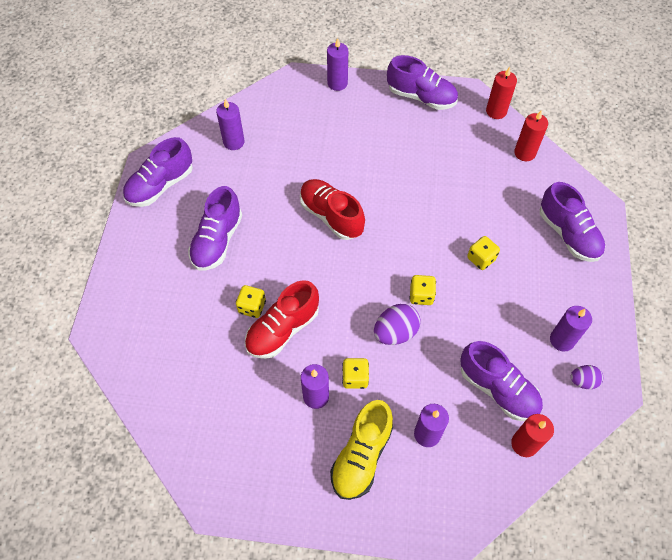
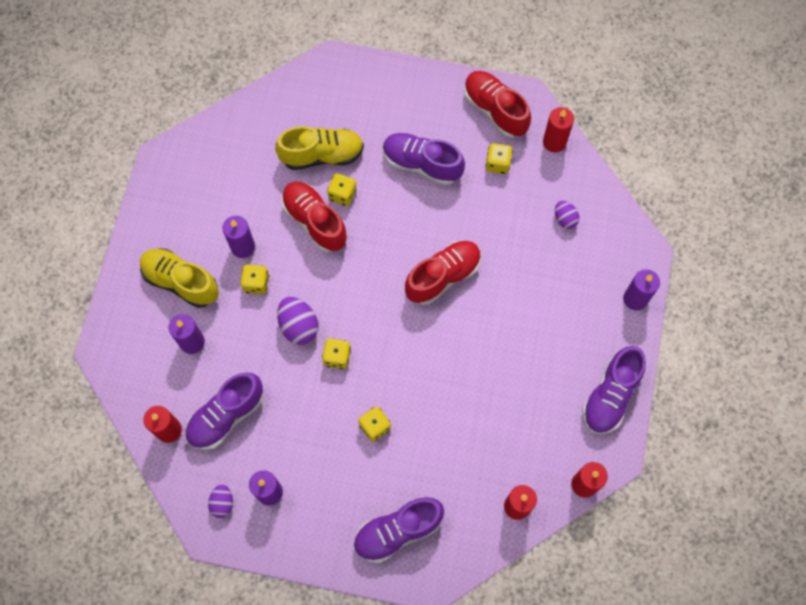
camera: 95 degrees right, 10 degrees up
(160, 185) = (495, 110): purple shoe -> red shoe
(194, 140) = (554, 142): none -> red candle
(208, 330) = (322, 155): none -> yellow shoe
(216, 180) = (498, 163): none -> yellow dice
(234, 142) = (550, 181): purple candle -> none
(269, 130) = (565, 219): none -> purple egg

